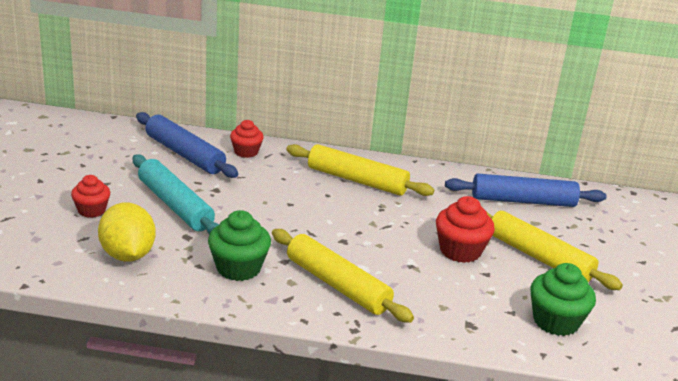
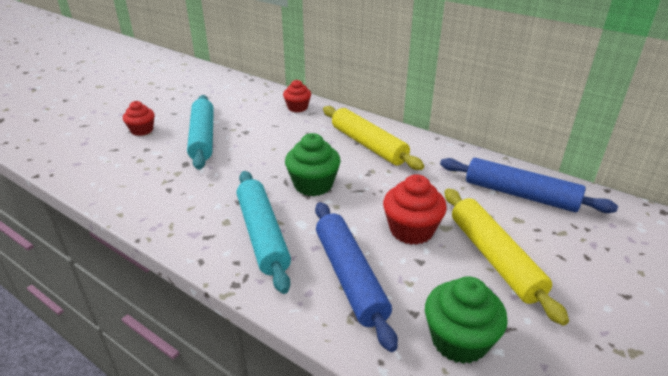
camera: 30 degrees right, 5 degrees up
(127, 255) = (128, 168): yellow lemon -> none
(184, 154) = (250, 102): blue rolling pin -> blue rolling pin (350, 277)
(238, 268) = (196, 198): green cupcake -> green cupcake (313, 185)
(337, 285) = (262, 235): yellow rolling pin -> turquoise rolling pin

